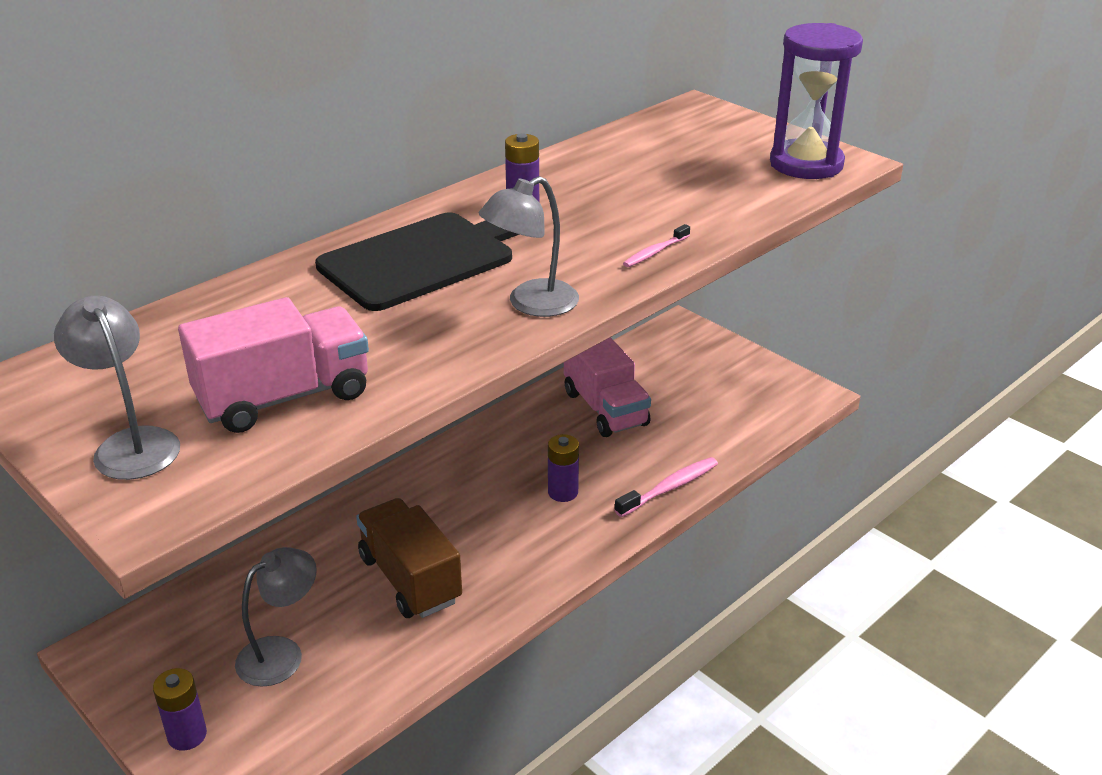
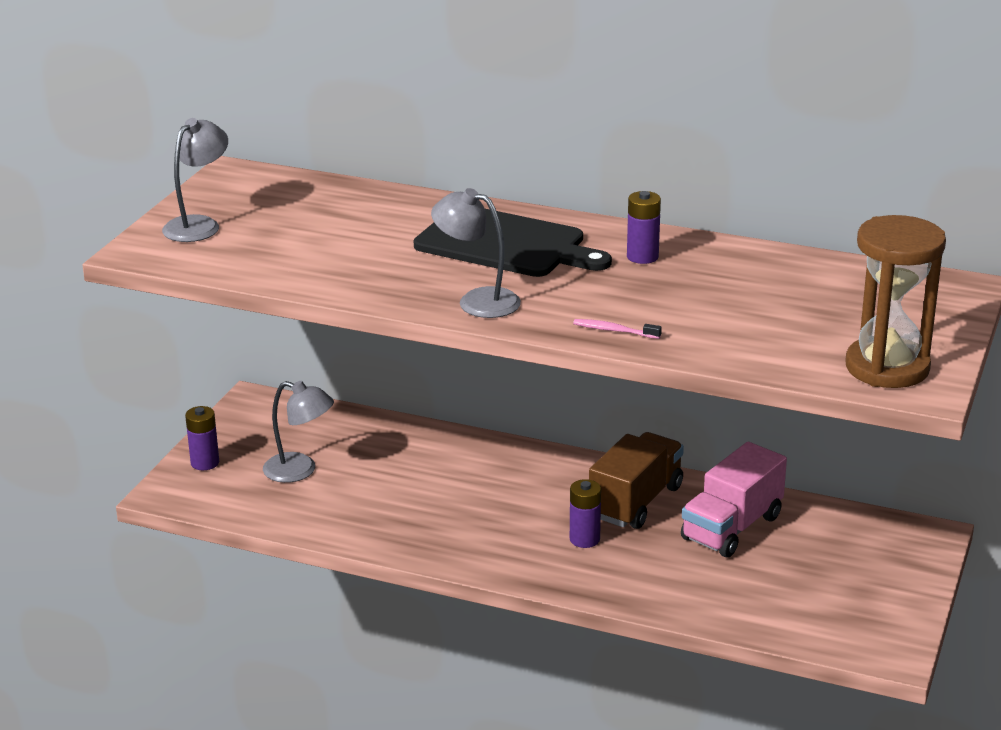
camera: 65 degrees right, 5 degrees down
(284, 397) = (281, 252): pink truck -> none
(410, 579) = (416, 498): brown truck -> brown truck (636, 502)
(670, 488) = (643, 597): pink toothbrush -> none
(806, 164) = (887, 367): purple hourglass -> brown hourglass

